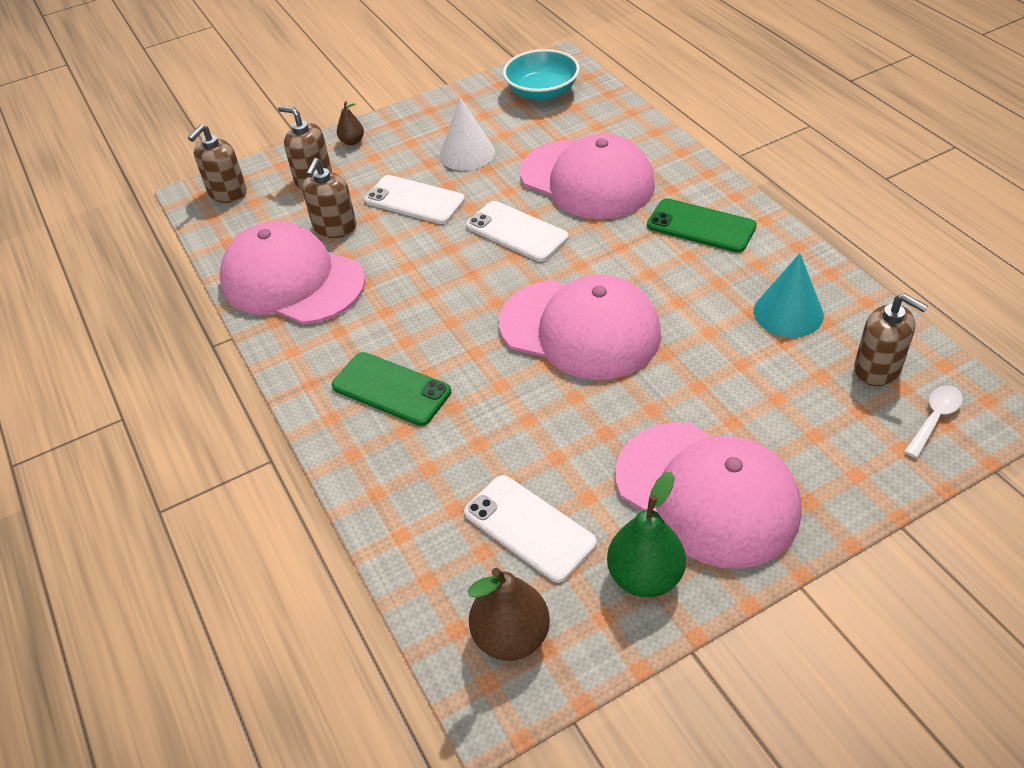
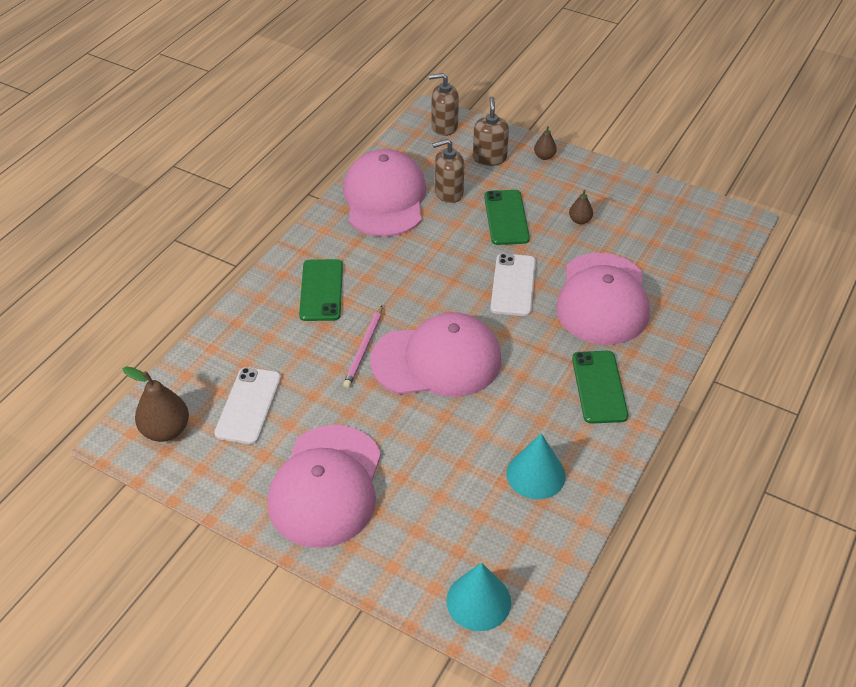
camera: 55 degrees right, 0 degrees up
(415, 200) = (506, 217): white phone -> green phone
(467, 153) = (580, 220): white cone -> brown pear
(516, 383) = (364, 348): none -> pink pencil
(542, 92) = (692, 228): turquoise bowl -> none
(580, 329) = (437, 360): pink cap -> pink cap turned 90 degrees counterclockwise
(645, 577) = (241, 478): green pear -> none
(877, 369) = (510, 549): brown soap dispenser -> none
(934, 418) = (478, 601): white spoon -> turquoise cone

